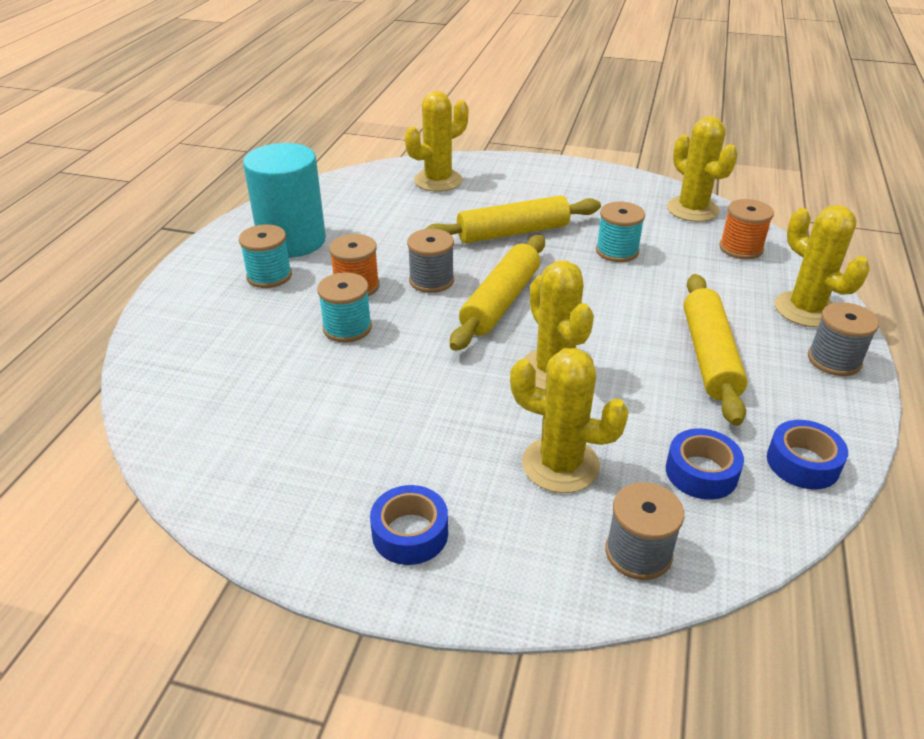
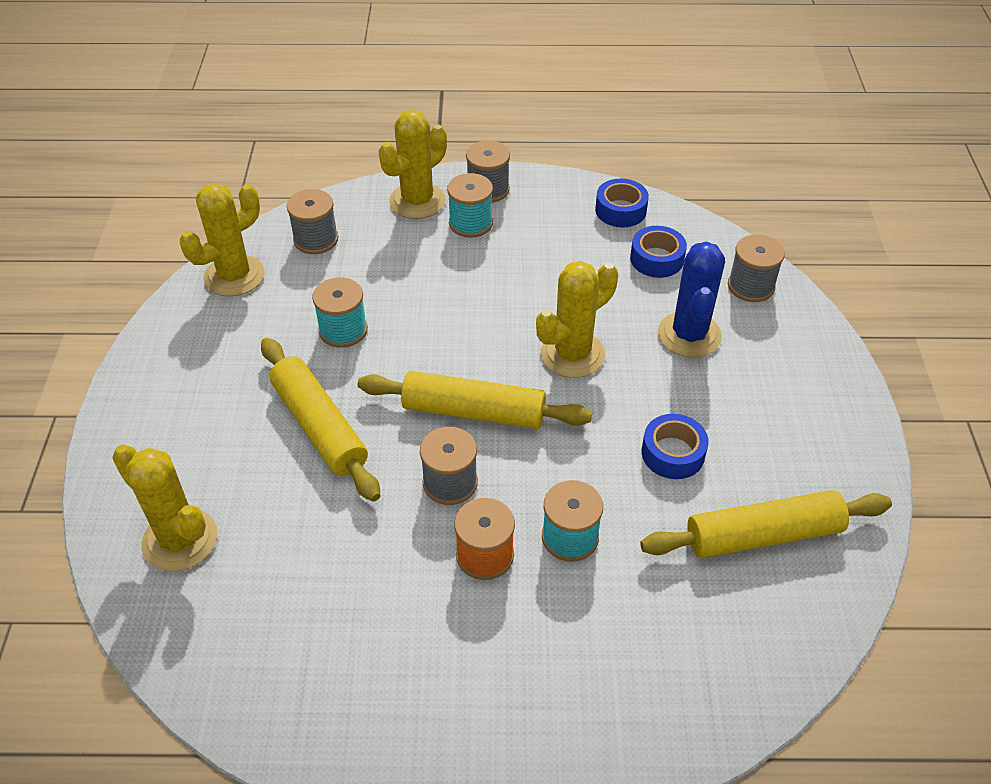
camera: 105 degrees left, 10 degrees up
(269, 276) = (491, 665): turquoise spool -> turquoise spool (470, 223)
(292, 241) = (395, 673): turquoise cylinder -> none
(410, 533) = (807, 410): blue tape -> blue tape (673, 453)
(560, 465) = (689, 335): yellow cactus -> blue cactus
(709, 356) = (511, 258): yellow rolling pin -> yellow rolling pin (763, 535)
(740, 248) = (316, 239): orange spool -> grey spool

